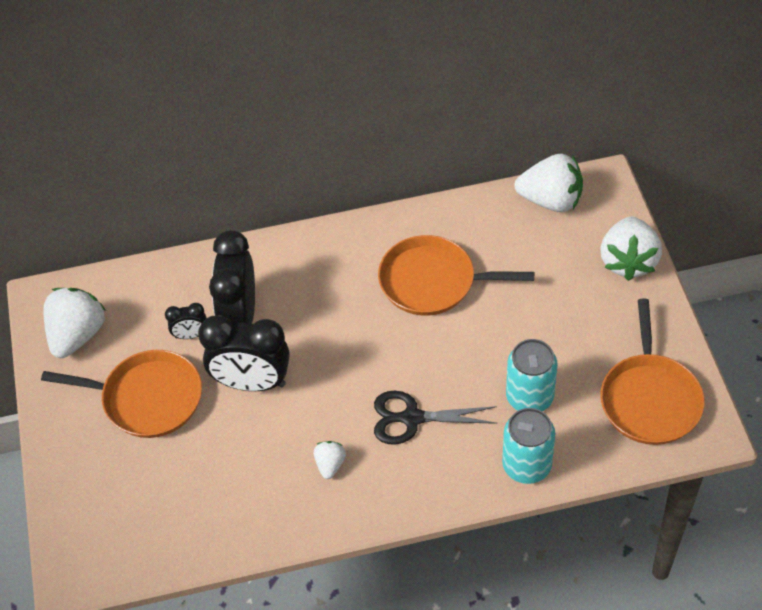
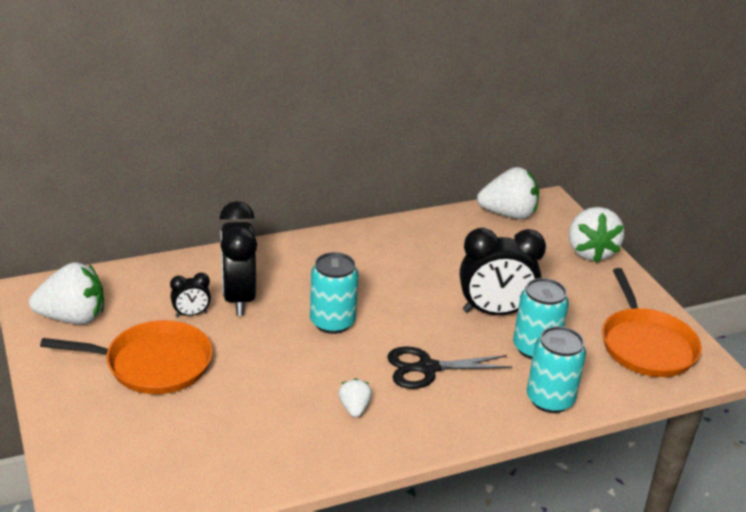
camera: 15 degrees left, 20 degrees down
(77, 335) = (73, 318): white strawberry -> white strawberry turned 75 degrees clockwise
(252, 383) = (260, 348): black clock -> black clock (494, 312)
(328, 352) = (332, 322): none -> turquoise can
(433, 281) = (419, 269): orange pan -> none

